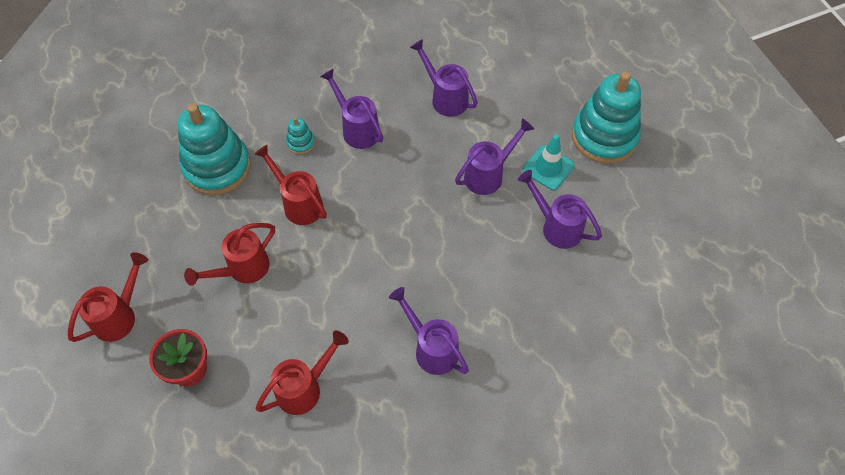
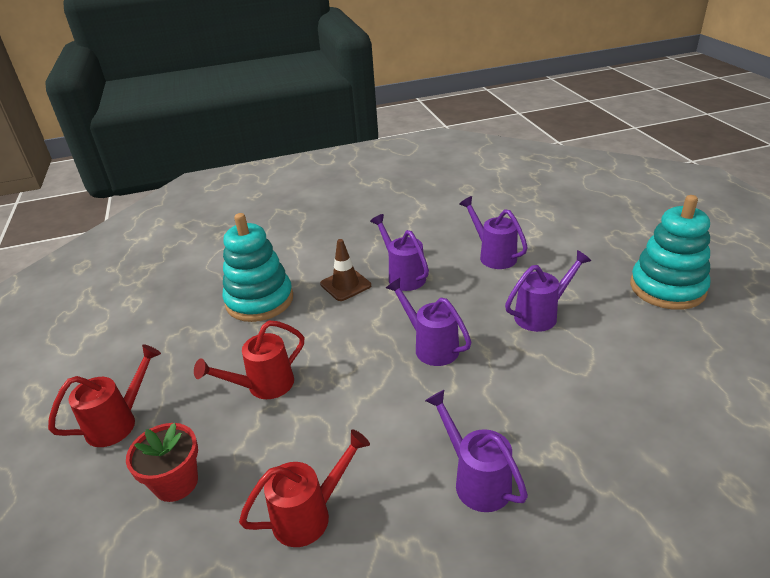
camera: 10 degrees right, 25 degrees down
(299, 203) = (335, 332): red watering can -> none
(301, 143) = (345, 285): turquoise stacking toy -> brown traffic cone
(548, 168) = (608, 311): turquoise traffic cone -> none
(557, 227) = (625, 363): purple watering can -> purple watering can (431, 347)

